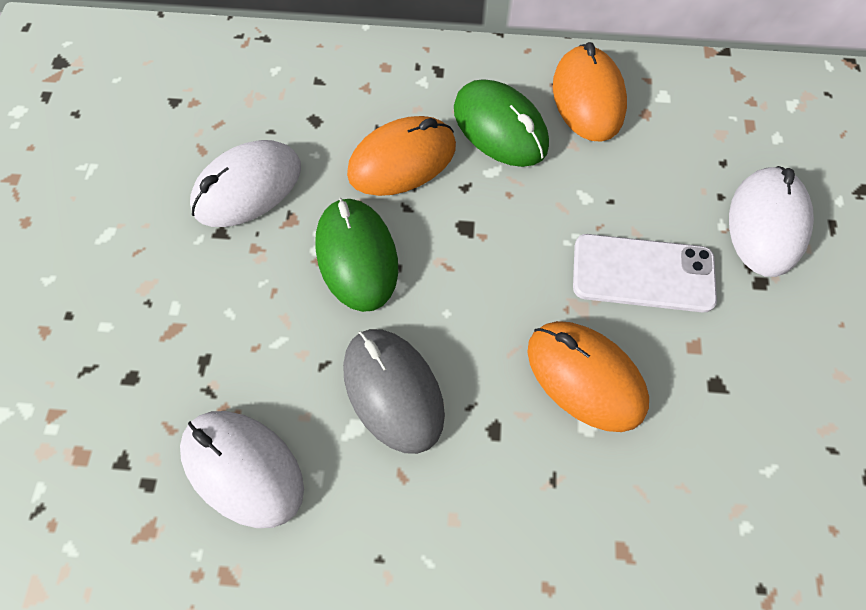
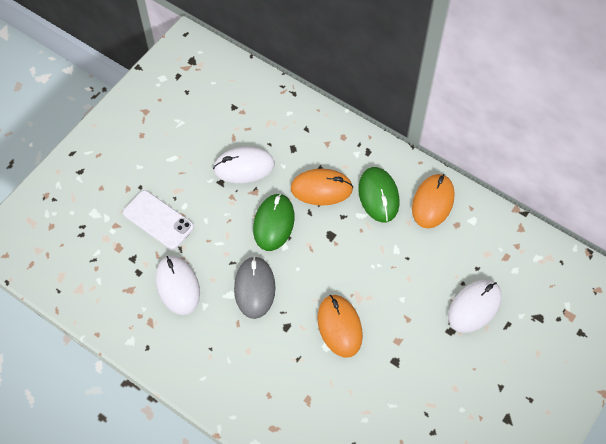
camera: 30 degrees right, 5 degrees down
(643, 273) = (397, 298): white phone -> white phone (158, 220)

